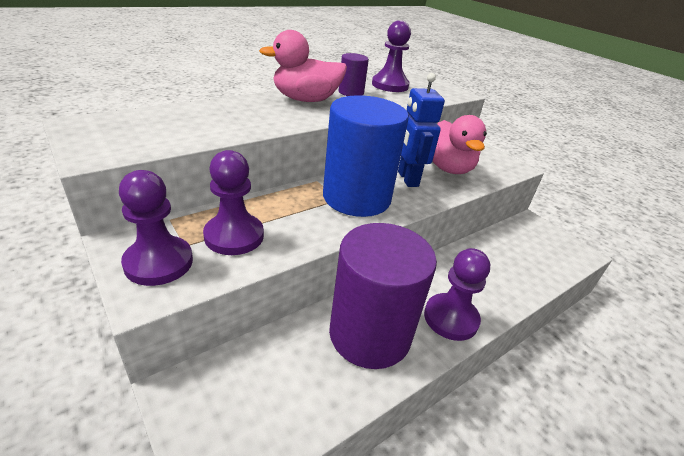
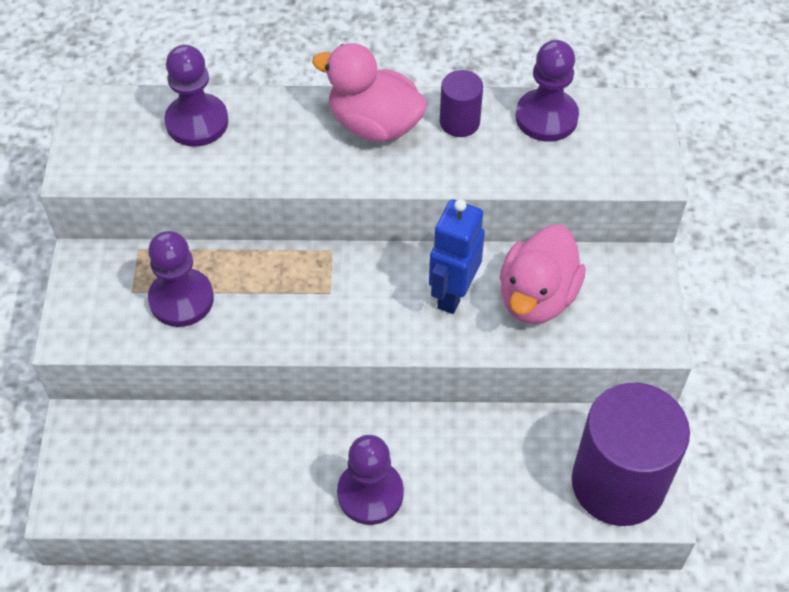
camera: 40 degrees right, 20 degrees up
(159, 262) = (99, 303): purple pawn -> purple pawn (197, 122)
(356, 197) = (354, 299): blue cylinder -> none
(370, 334) = (270, 463): purple cylinder -> purple cylinder (618, 483)

